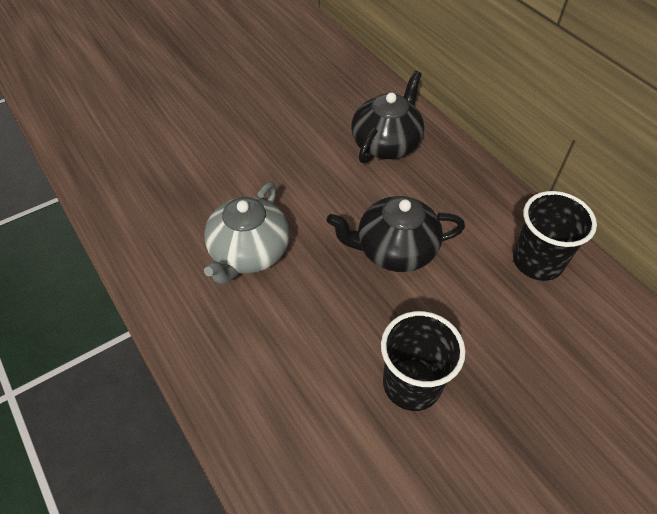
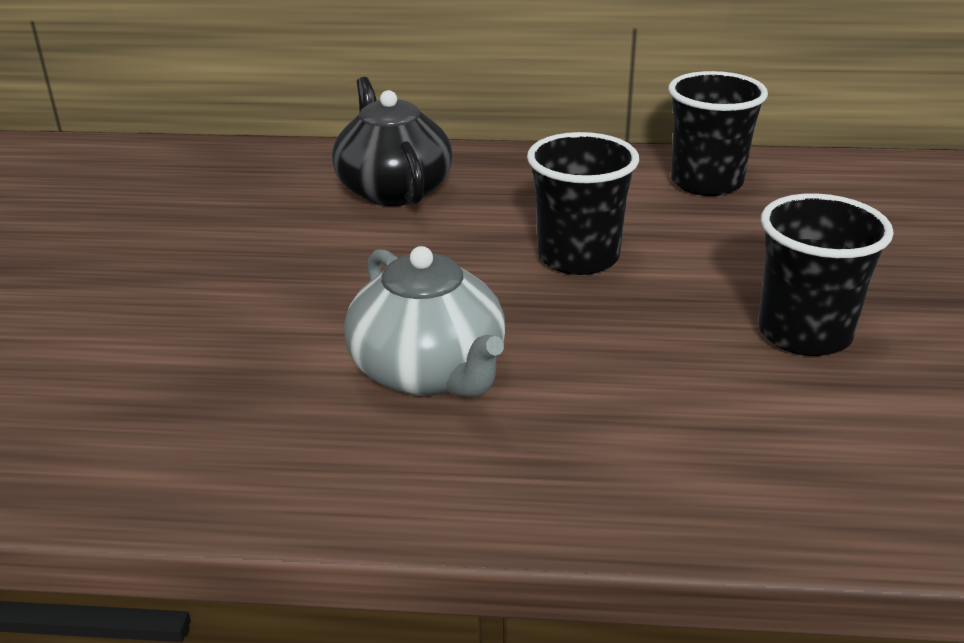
camera: 50 degrees left, 20 degrees down
(394, 250) = (578, 257): black teapot -> black cup

